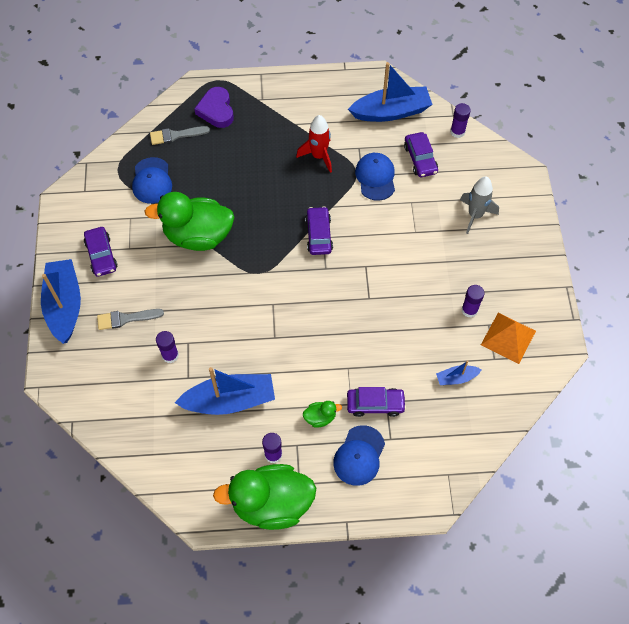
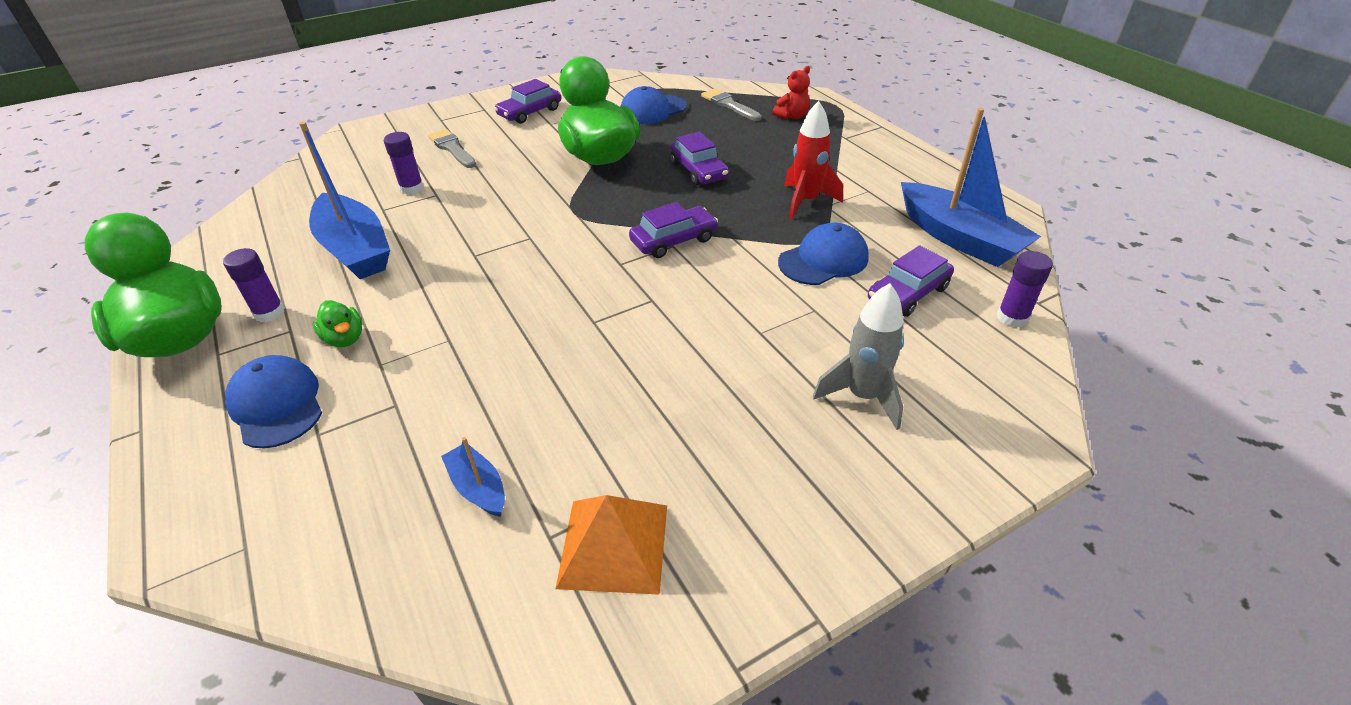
camera: 65 degrees right, 20 degrees down
(64, 306) = (452, 113): blue boat -> none
(216, 110) = (792, 116): purple heart -> red teddy bear
(359, 455) = (277, 405): blue cap -> blue cap turned 60 degrees clockwise
(375, 404) = (386, 392): purple car -> purple car (698, 170)
(469, 310) = (645, 457): purple glue stick -> none

